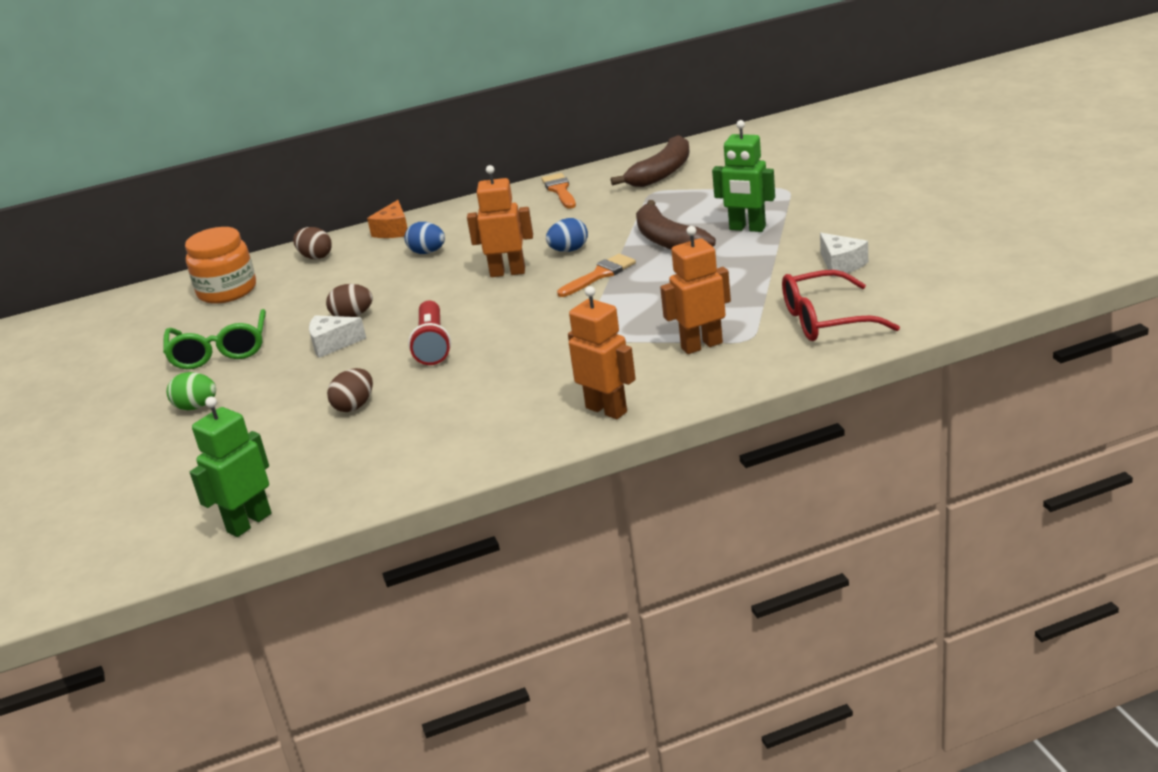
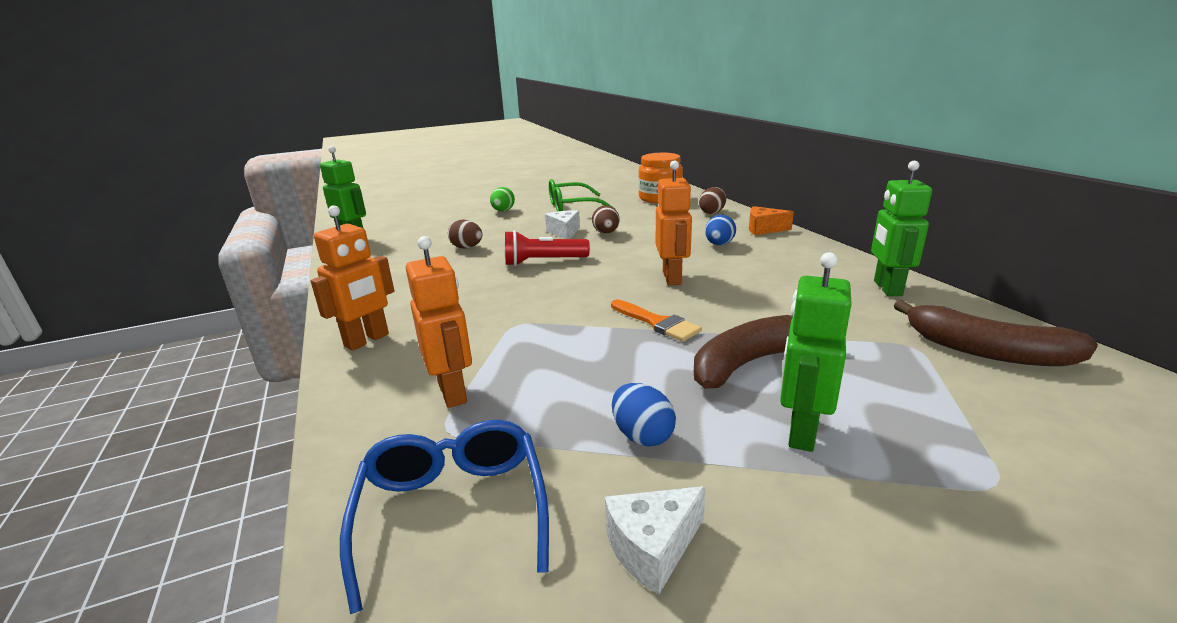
camera: 85 degrees right, 5 degrees down
(560, 190) = (887, 288): orange brush -> green robot
(569, 250) = (722, 303): blue egg -> blue egg (642, 435)
(825, 320) = (453, 511): red glasses -> blue glasses

